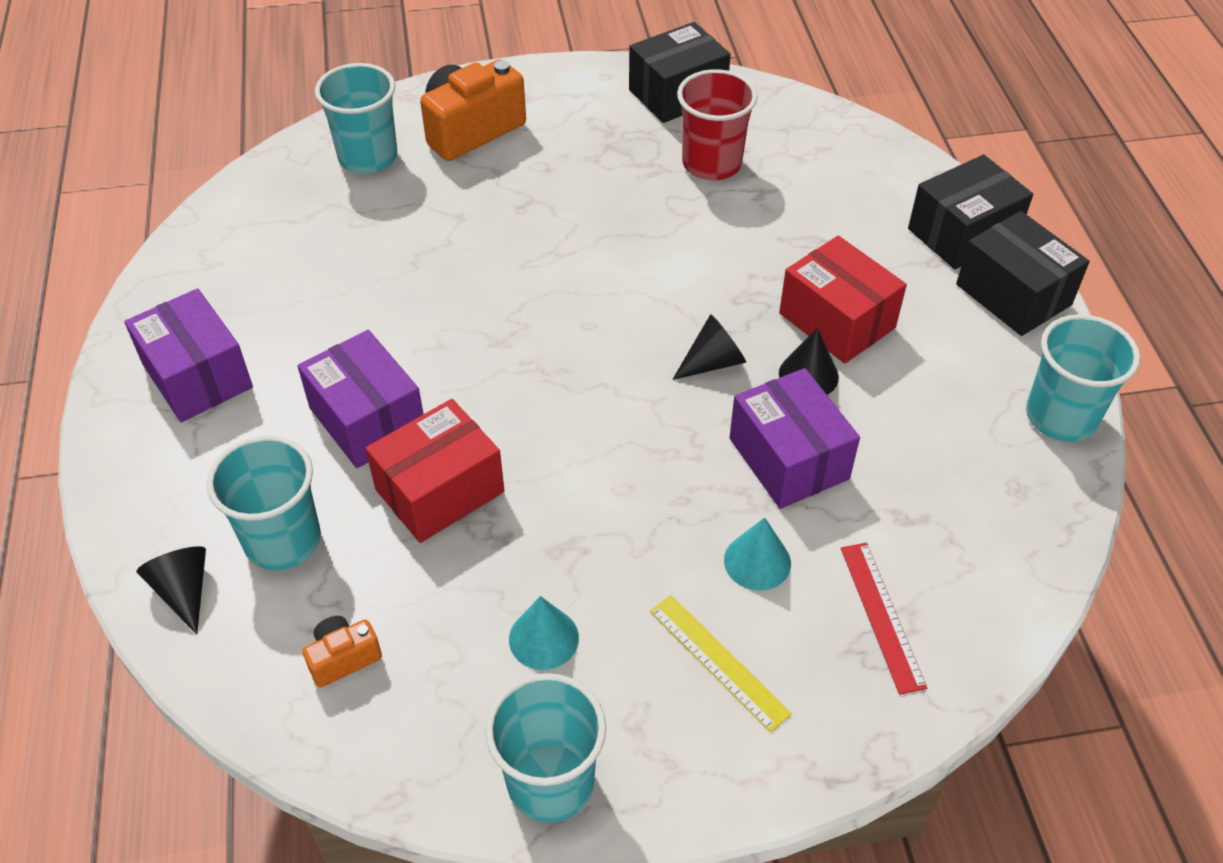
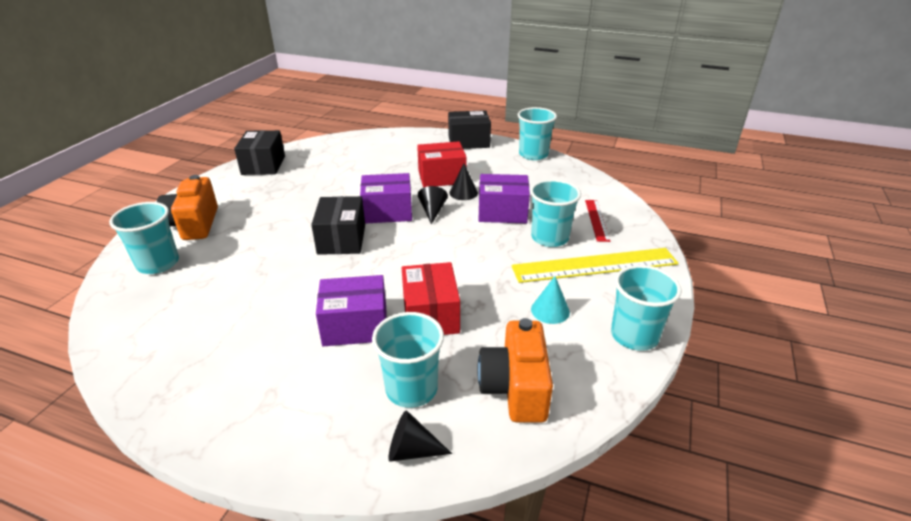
camera: 60 degrees left, 15 degrees down
(197, 376) = (238, 390): purple box -> purple box (387, 212)
(343, 658) = (515, 388): orange camera -> orange camera, size x2.01
(711, 164) = (318, 172): red cup -> none
(718, 661) = (595, 265): yellow ruler -> yellow ruler, size x1.93
(757, 561) = (549, 238): turquoise cone -> turquoise cup
(882, 616) = (597, 220): red ruler -> red ruler turned 75 degrees clockwise
(963, 233) = (428, 139): black box -> black box (342, 239)

